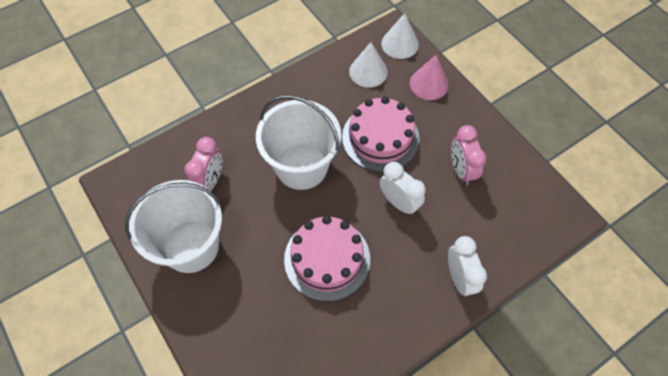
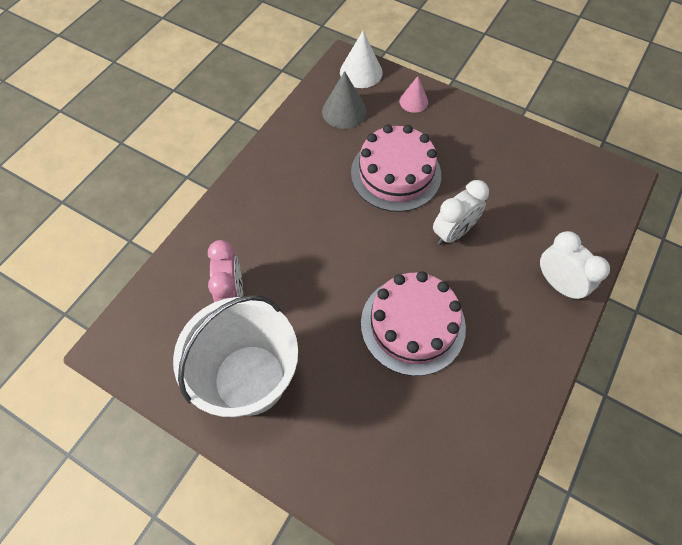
camera: 25 degrees left, 0 degrees up
(301, 166) = (328, 237): white bucket -> none
(368, 71) = (344, 111): white cone -> grey cone
(399, 202) = (453, 232): white clock -> white clock turned 120 degrees clockwise
(429, 84) = (413, 101): pink cone -> pink cone, size x0.65
(461, 170) = (495, 174): pink clock -> none

